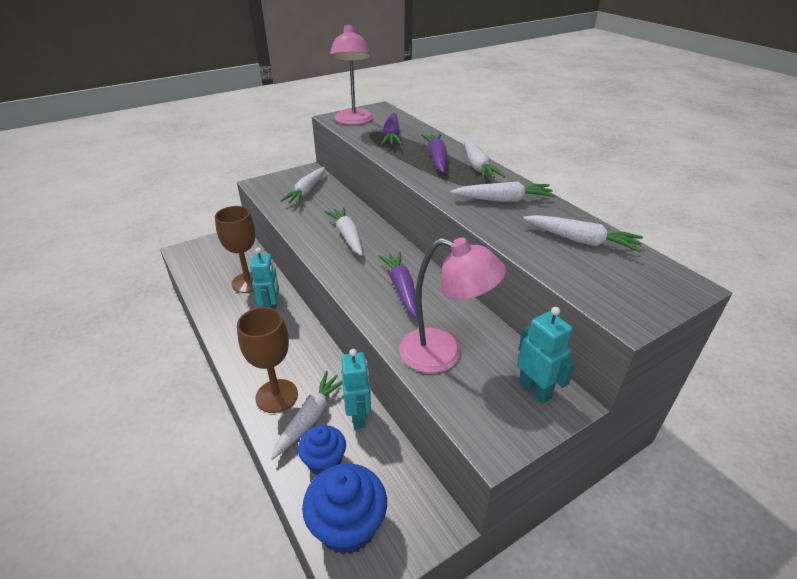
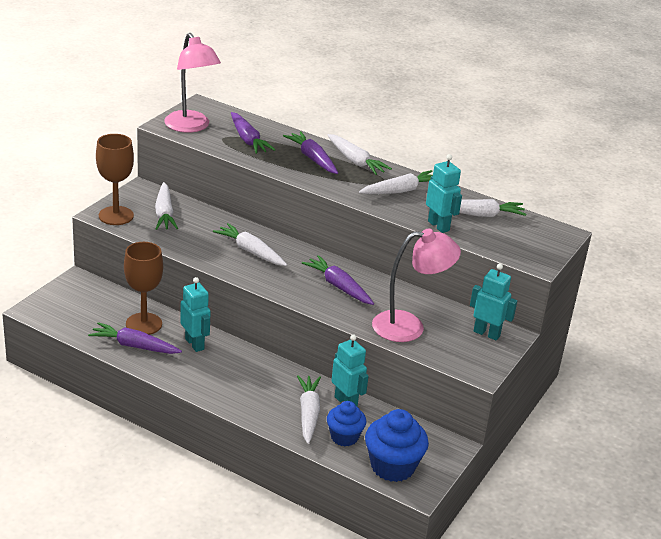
camera: 30 degrees left, 5 degrees down
(222, 300) = (134, 346): none -> purple carrot
(276, 396) = (266, 407): brown goblet -> brown goblet (116, 216)
(520, 243) = (438, 226): none -> turquoise robot

